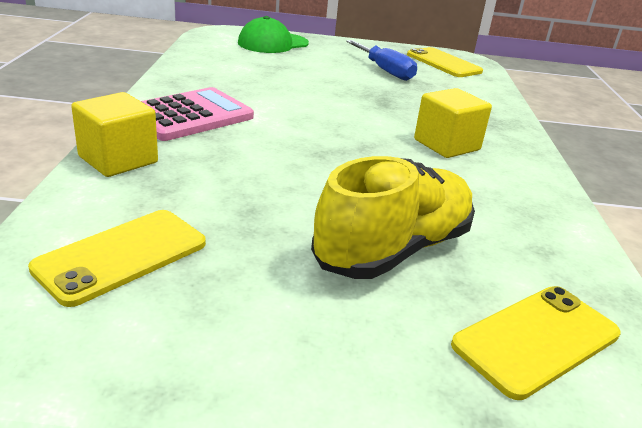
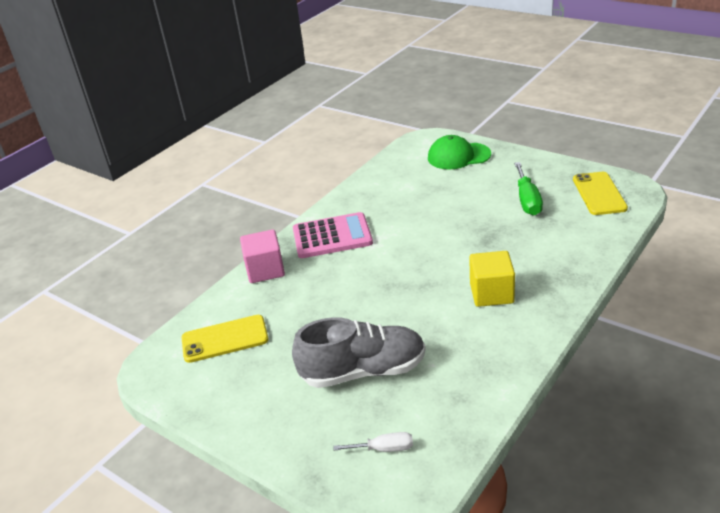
camera: 40 degrees right, 5 degrees up
(118, 160) = (265, 270): yellow cube -> pink cube
(385, 71) = (527, 200): blue screwdriver -> green screwdriver
(393, 249) = (363, 371): yellow shoe -> grey shoe
(536, 339) = (384, 449): yellow phone -> white screwdriver

